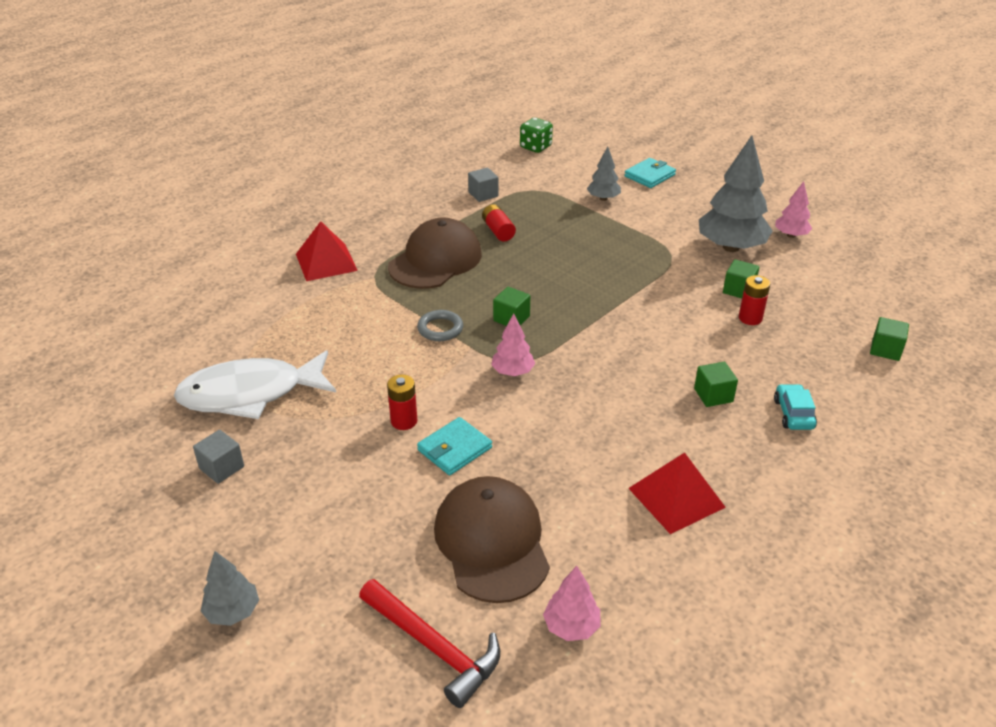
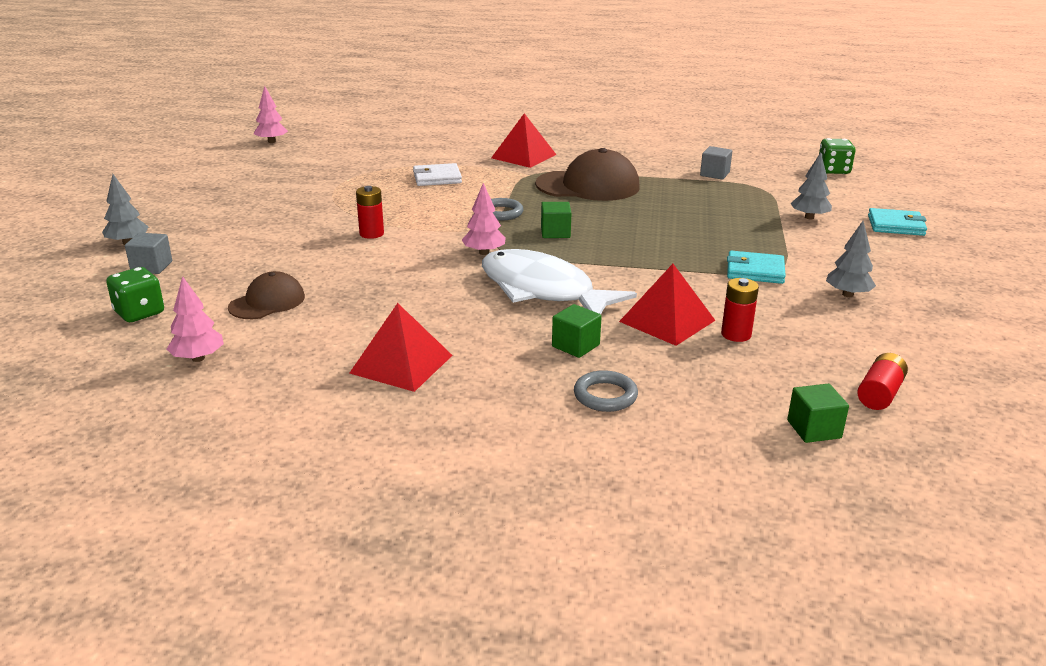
camera: 55 degrees right, 10 degrees down
(221, 467) = (258, 198): grey cube -> grey cube (151, 267)
(250, 394) = (342, 182): white fish -> white fish (542, 290)
(316, 331) = (437, 178): none -> white wallet
(434, 647) = (139, 313): red hammer -> green dice
(454, 449) = (360, 259): turquoise wallet -> turquoise wallet (755, 271)
(492, 542) = (267, 302): brown cap -> brown cap, size x0.58
(498, 231) = (671, 194): red battery -> red battery (879, 394)
(708, 337) = (667, 320): none -> red pyramid
(730, 247) = (847, 294): grey tree -> grey tree, size x0.51
(738, 290) = (776, 317): green cube -> none
(791, 235) = (940, 321): pink tree -> pink tree (272, 142)
(793, 414) = (605, 395): turquoise car -> grey ring

